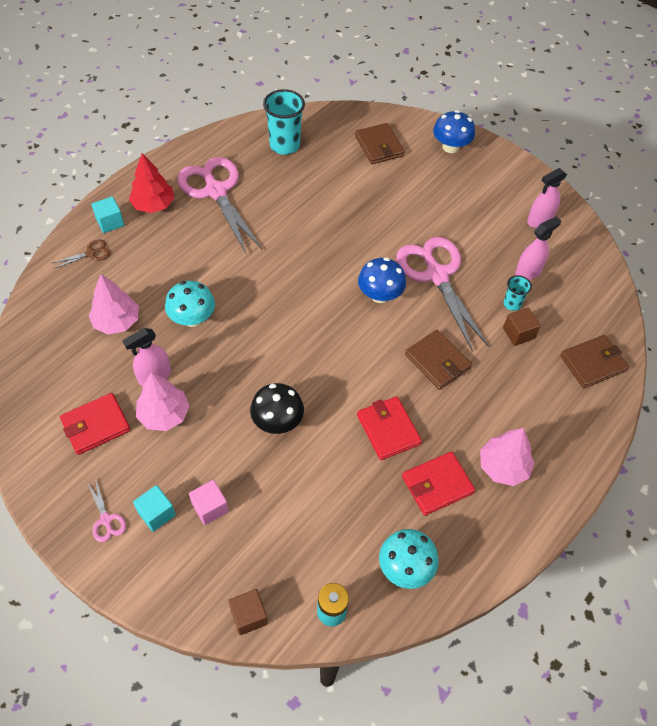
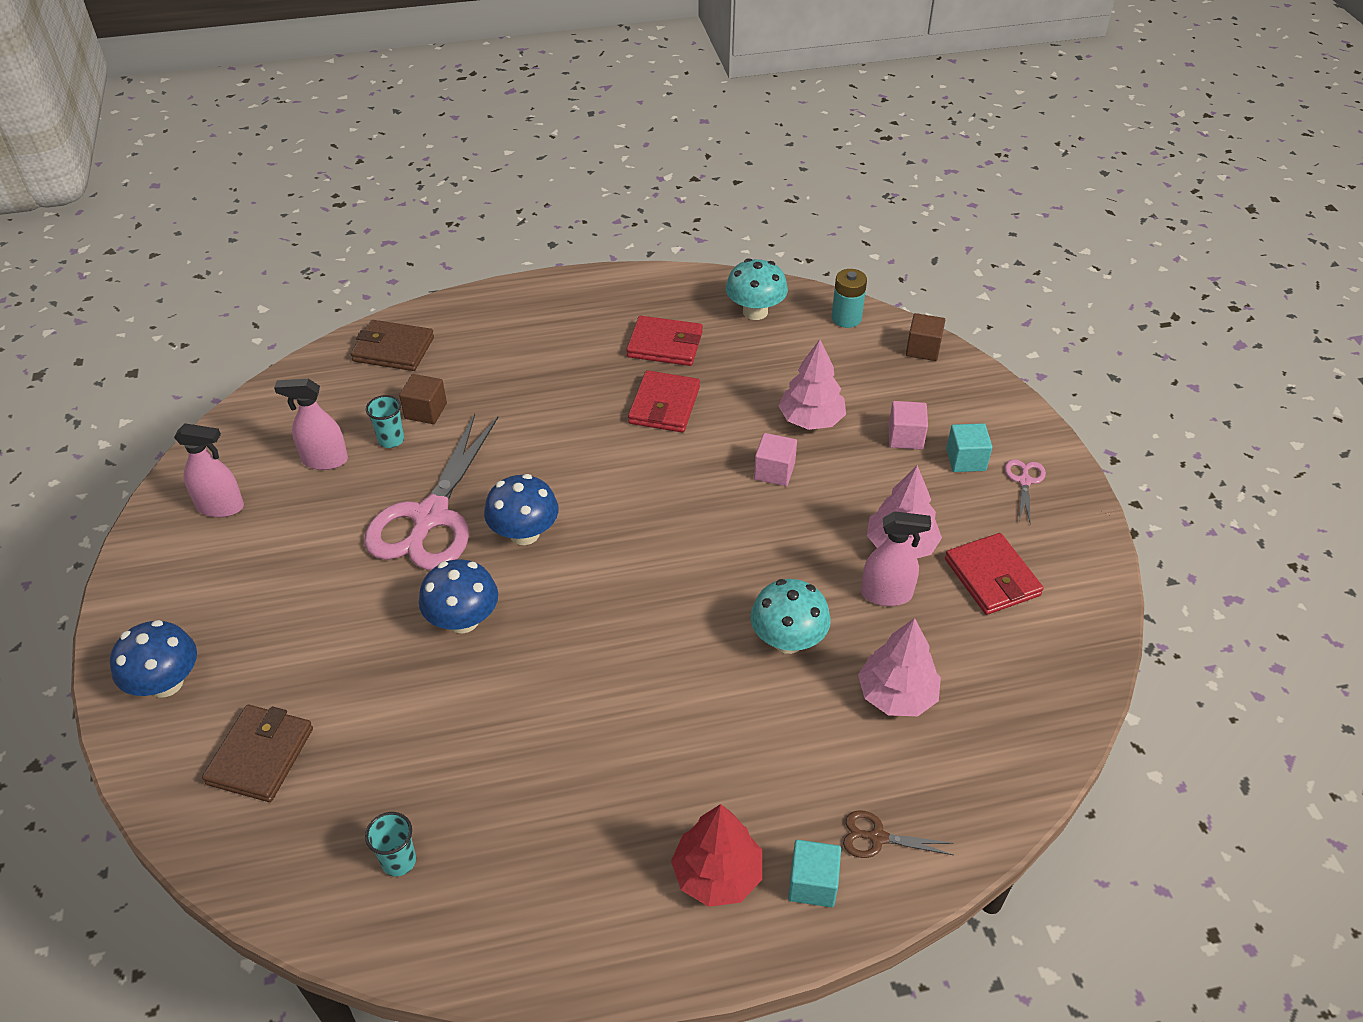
camera: 140 degrees left, 10 degrees down
(96, 425) = (992, 577): red wallet -> red wallet turned 60 degrees clockwise
(216, 191) = (594, 835): pink scissors -> none
(277, 421) = (774, 471): black mushroom -> pink cube
(284, 145) = (399, 861): turquoise cup -> turquoise cup, size x0.53
(361, 237) = (463, 620): none -> blue mushroom
(437, 361) = (543, 433): brown wallet -> none
(503, 466) = (589, 326): pink tree -> pink tree (811, 420)

